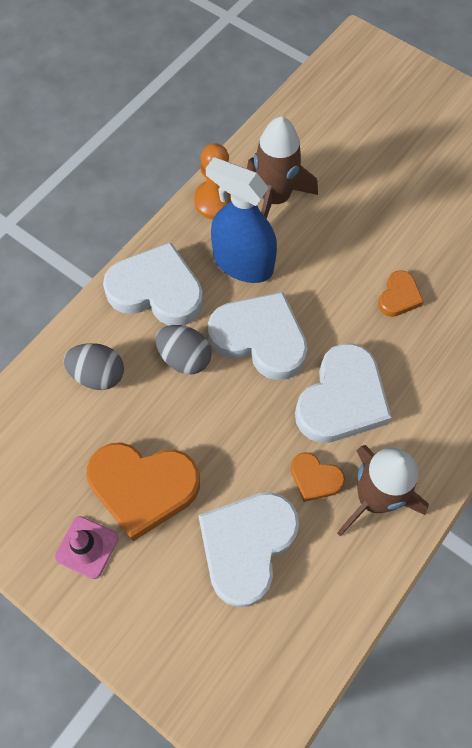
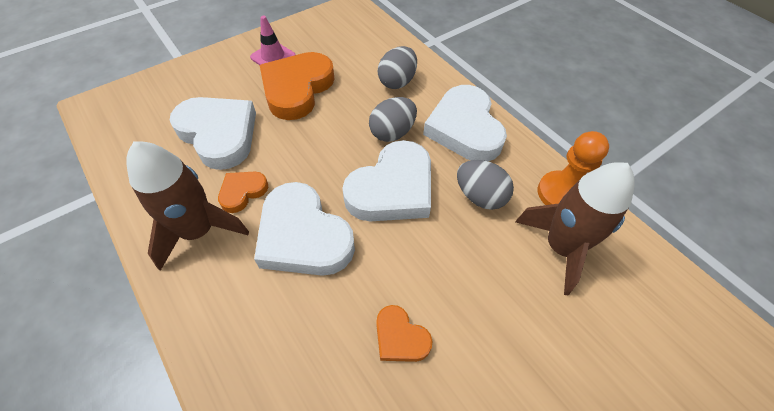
camera: 105 degrees right, 10 degrees down
(157, 290) = (464, 128): white heart -> white heart turned 135 degrees clockwise
(243, 263) = (480, 196): blue spray bottle -> grey egg

